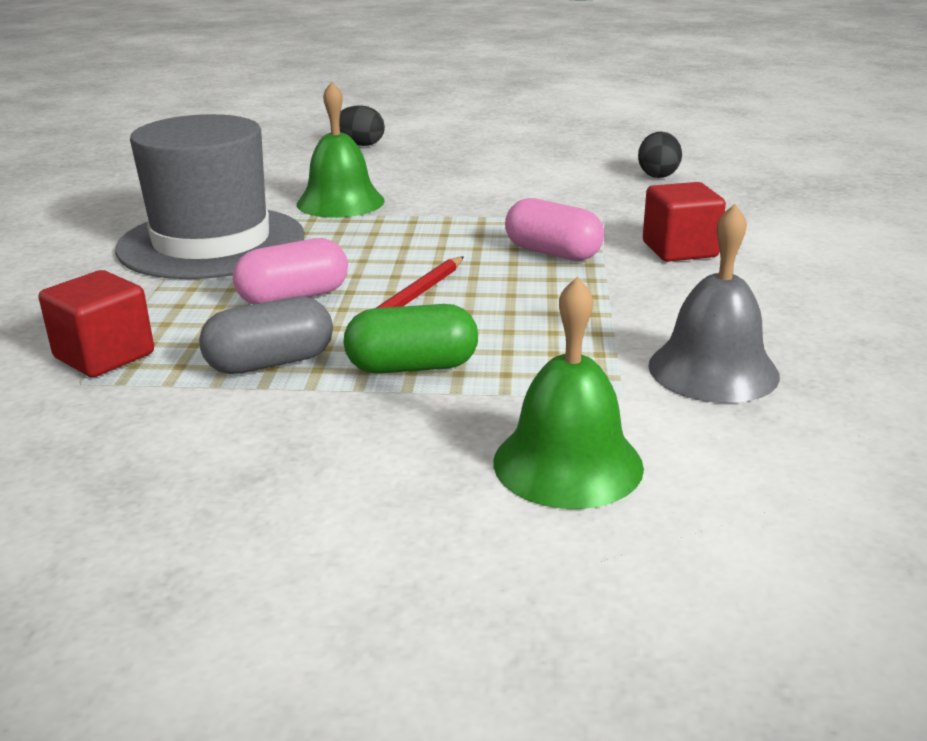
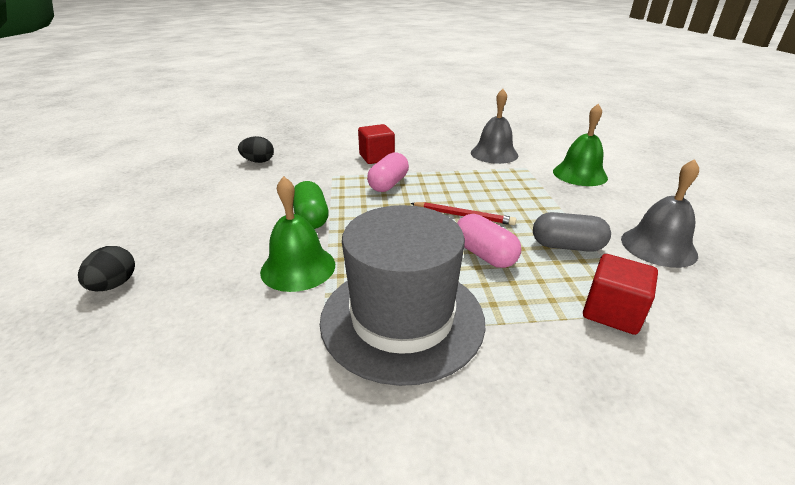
camera: 100 degrees left, 5 degrees up
(204, 455) = (658, 246): none -> grey bell
(270, 363) = (567, 246): grey capsule -> grey capsule turned 45 degrees counterclockwise
(412, 367) = (538, 208): green capsule -> green capsule (311, 218)

